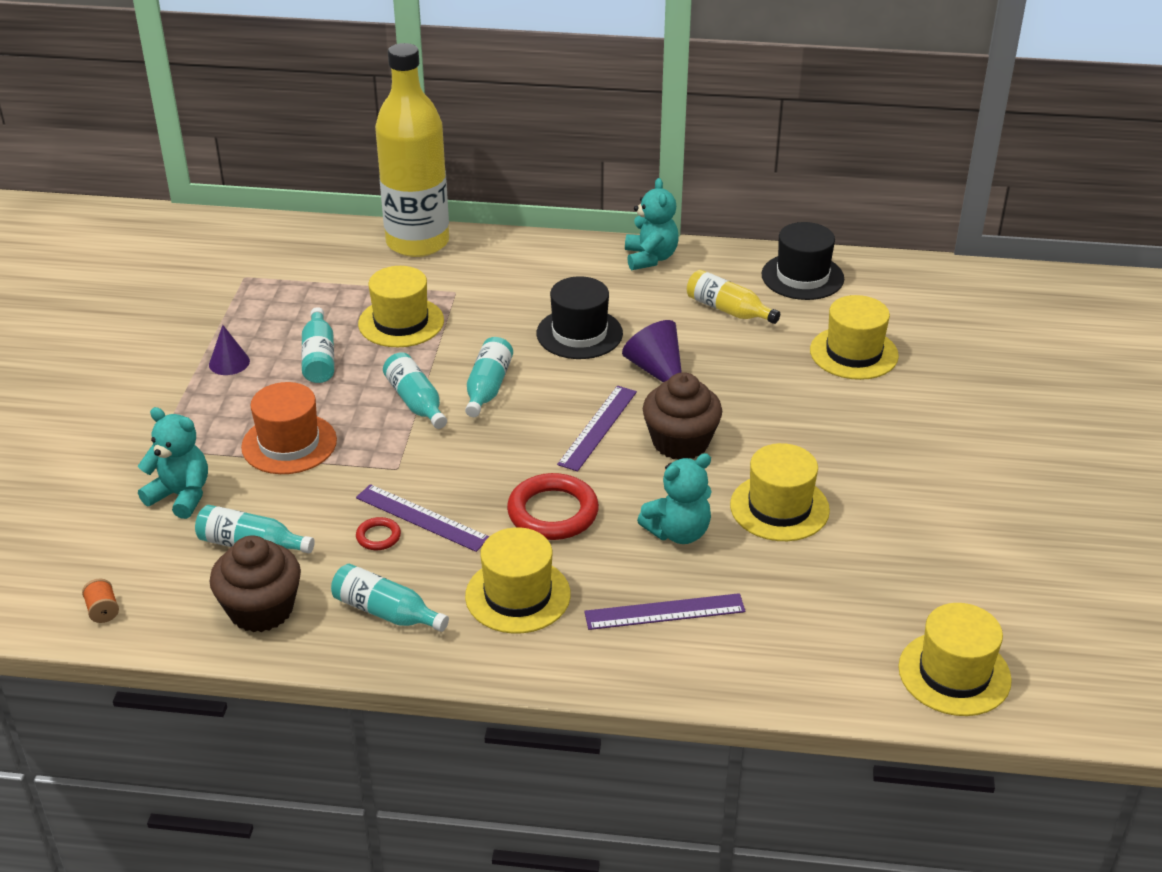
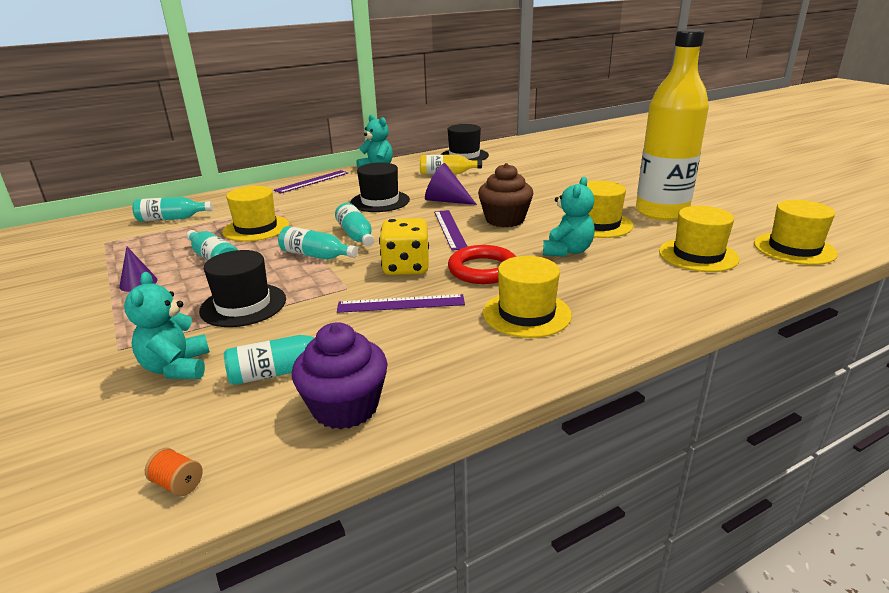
camera: 35 degrees left, 10 degrees down
(181, 496) = (177, 368): turquoise teddy bear -> turquoise teddy bear turned 90 degrees counterclockwise
(261, 609) = (345, 407): brown cupcake -> purple cupcake
(289, 444) = (243, 305): orange hat -> black hat
(378, 536) = (383, 325): red ring -> none
(386, 612) = (451, 362): turquoise bottle -> turquoise bottle (172, 219)
(417, 242) = (223, 198): yellow bottle -> yellow bottle (661, 212)
(482, 468) = (406, 267): none -> yellow dice
(664, 612) = (622, 284): purple ruler -> purple ruler (312, 181)
(853, 353) = (531, 169): yellow hat -> yellow hat (698, 255)

